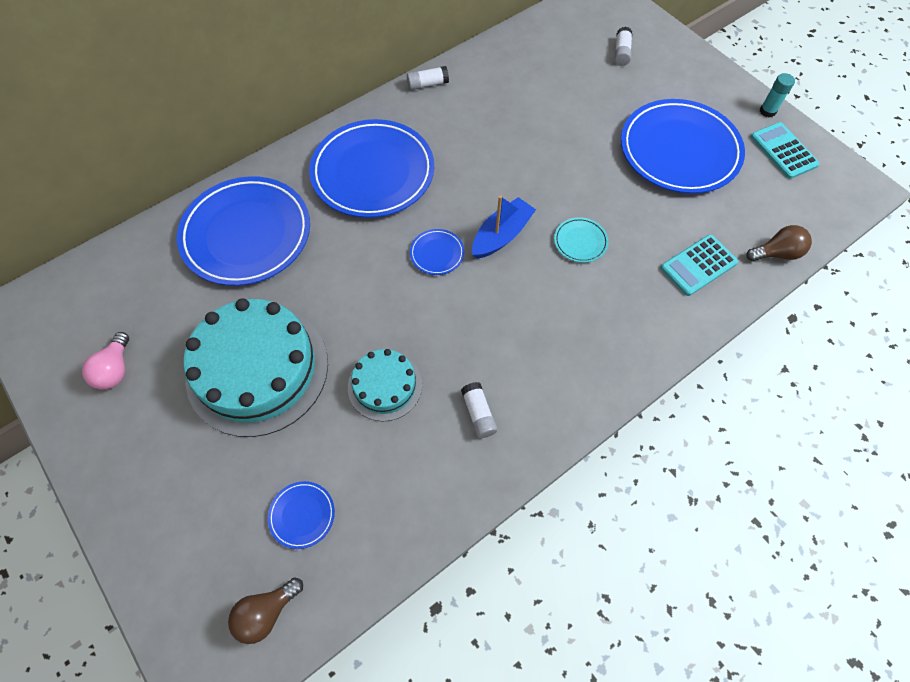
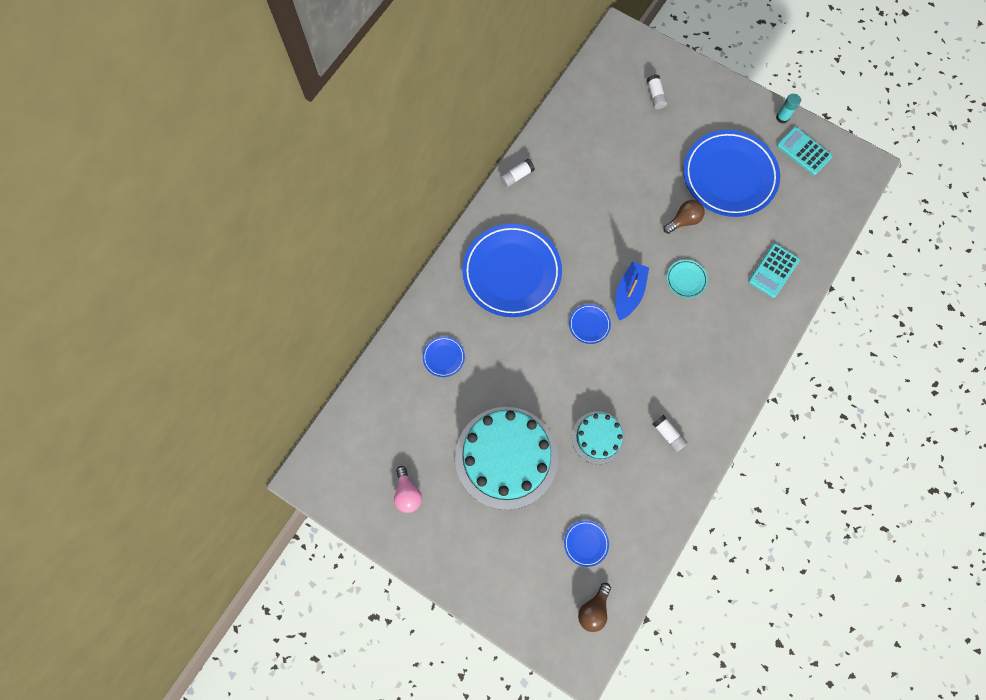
camera: 20 degrees left, 10 degrees up
(246, 234) = (443, 357): blue plate -> blue plate, size x0.41
(776, 253) = (823, 242): brown light bulb -> brown light bulb (684, 220)

